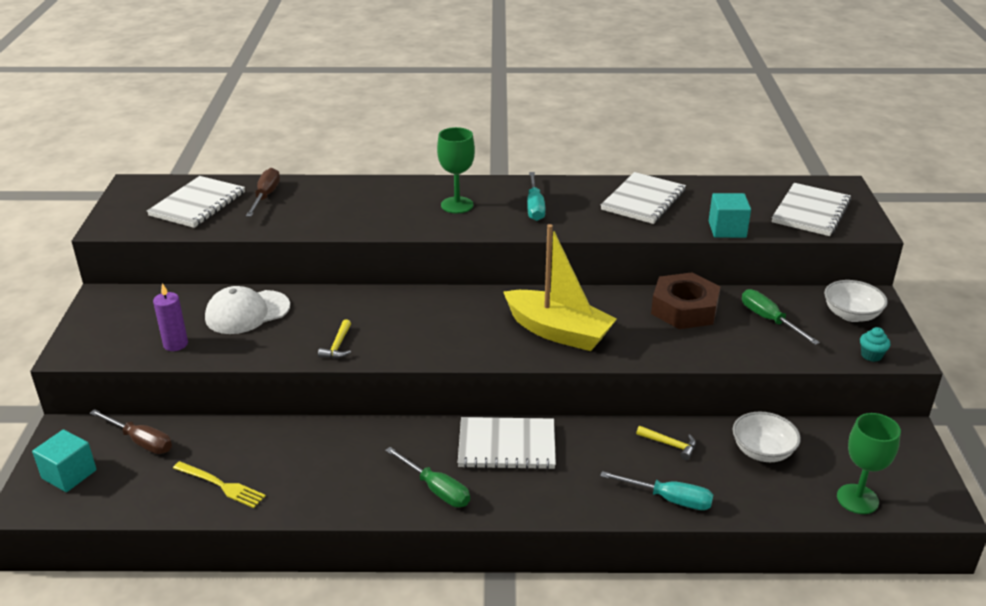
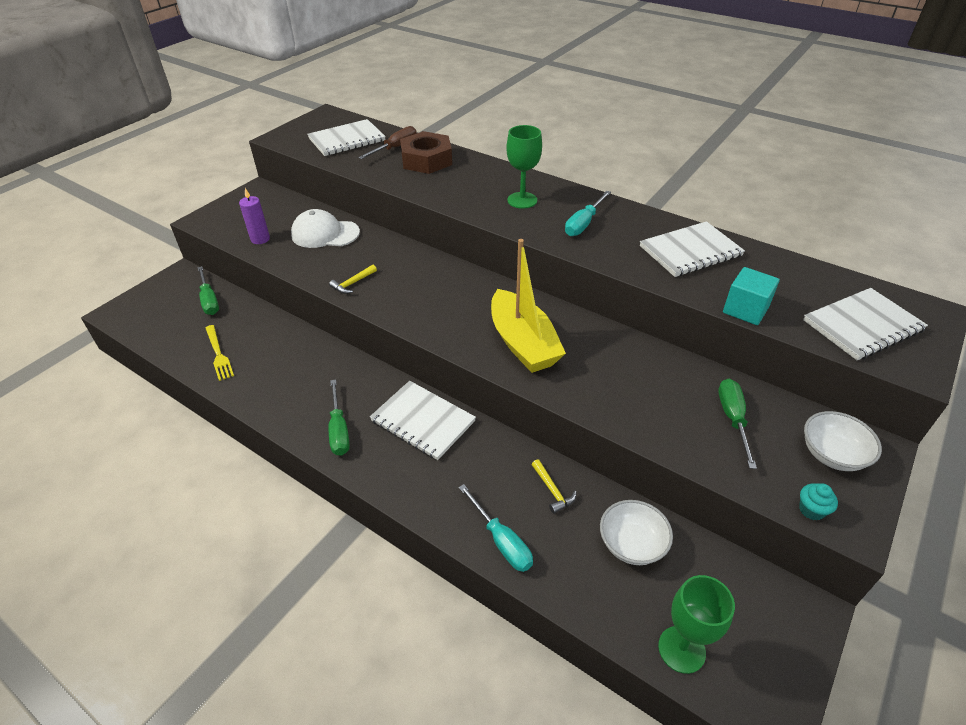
camera: 35 degrees right, 10 degrees up
(69, 474) = (153, 304): turquoise cube -> none
(141, 441) = (209, 300): brown screwdriver -> green screwdriver
(684, 309) = (657, 371): brown nut -> brown nut (426, 160)

